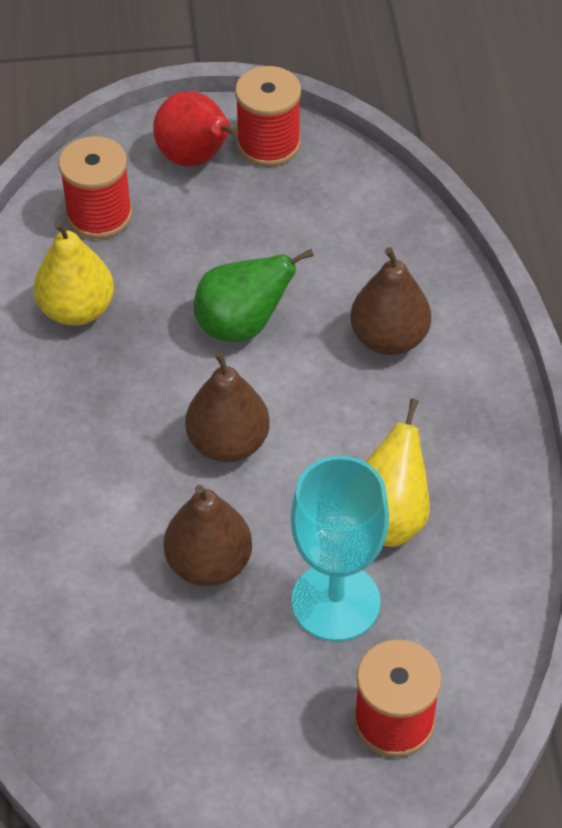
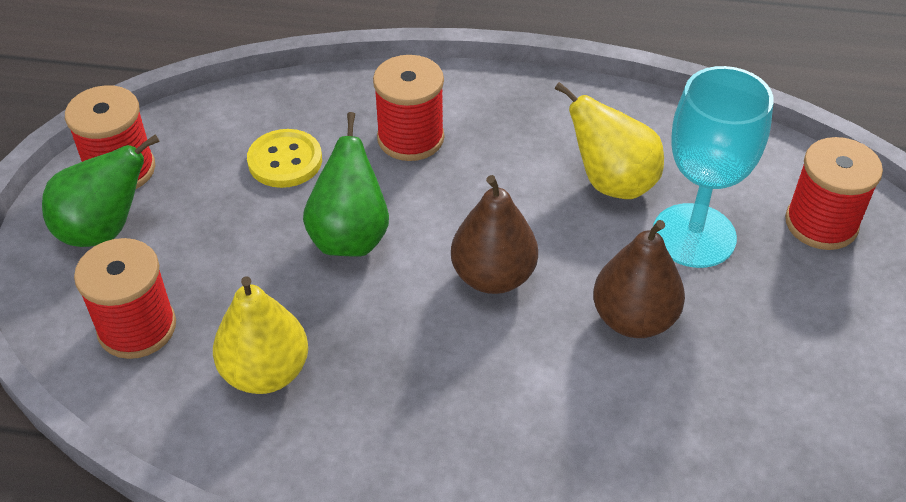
camera: 75 degrees left, 5 degrees down
(195, 158) = (104, 230): red pear -> green pear
(322, 252) = (285, 161): none -> yellow button
(389, 338) = (410, 138): brown pear -> red spool

